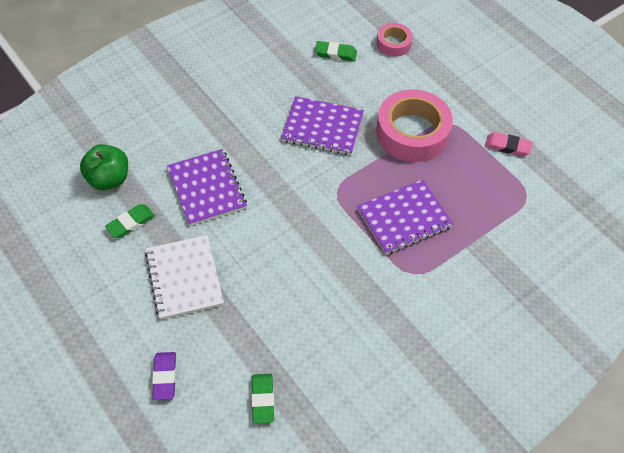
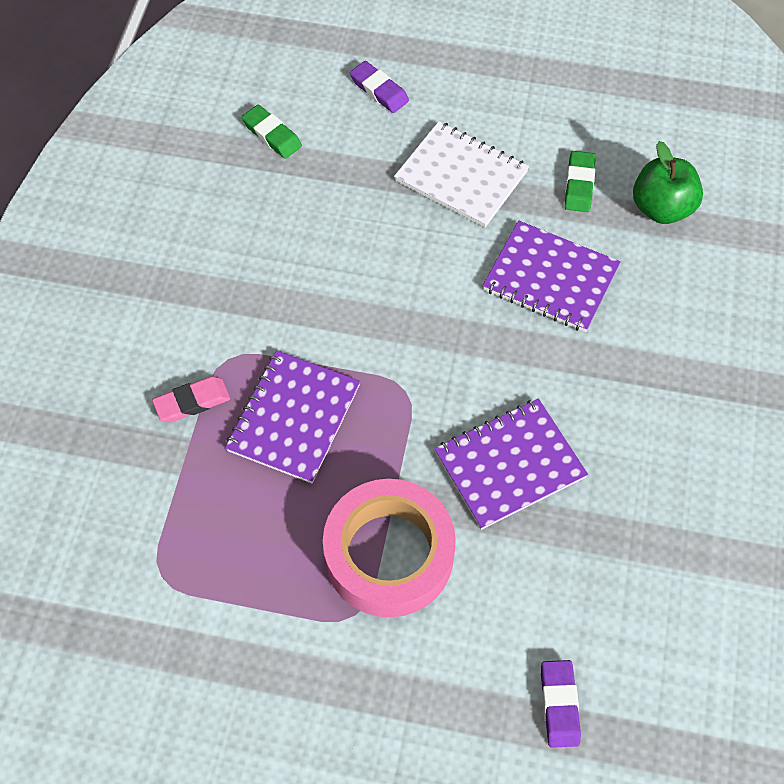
camera: 140 degrees right, 5 degrees up
(335, 54) = (619, 606): green eraser -> none
(393, 43) = (559, 705): pink tape -> purple eraser
(507, 146) = (241, 641): pink eraser -> pink eraser (192, 402)

